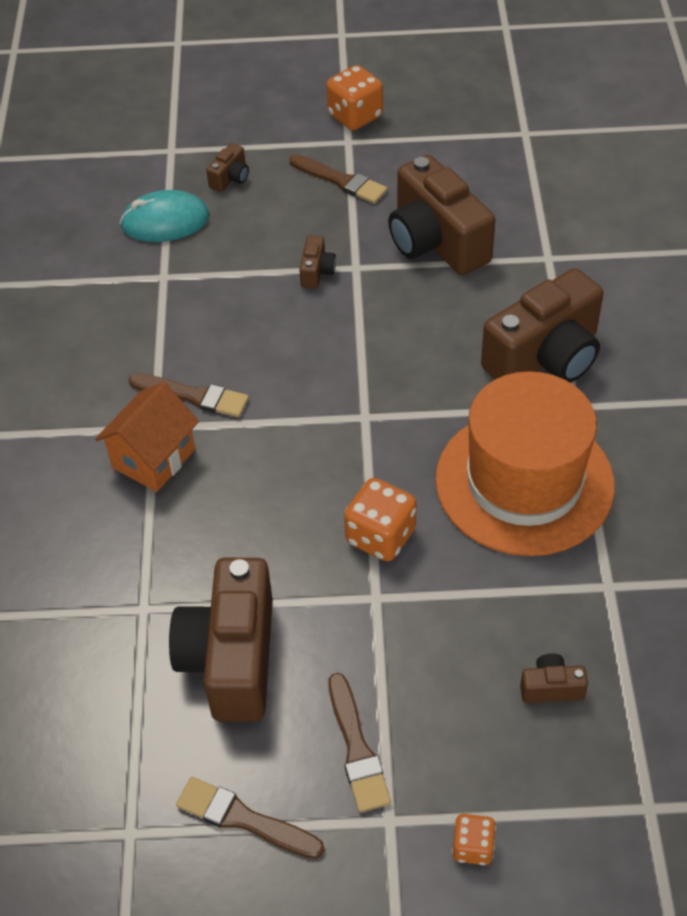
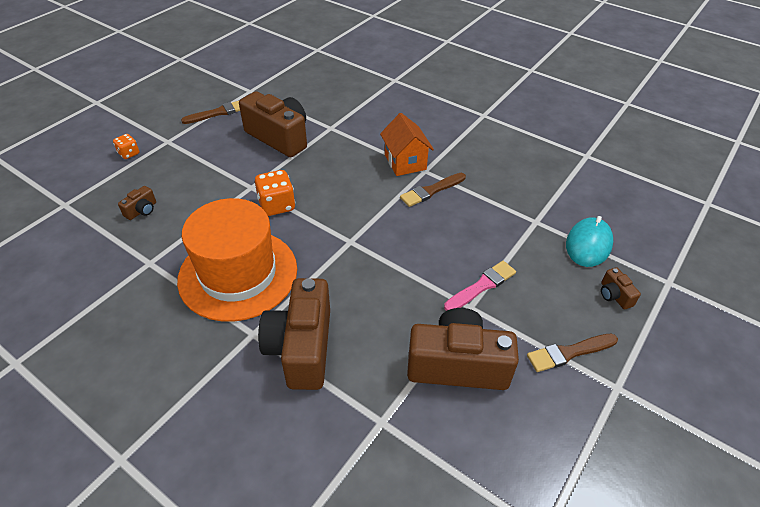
camera: 125 degrees right, 5 degrees down
(317, 272) = (482, 286): brown camera -> pink brush
(355, 116) = (651, 414): orange dice -> none
(357, 748) = (201, 147): brown brush -> none

